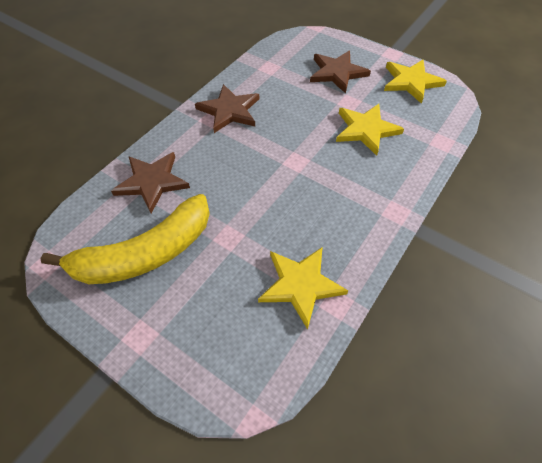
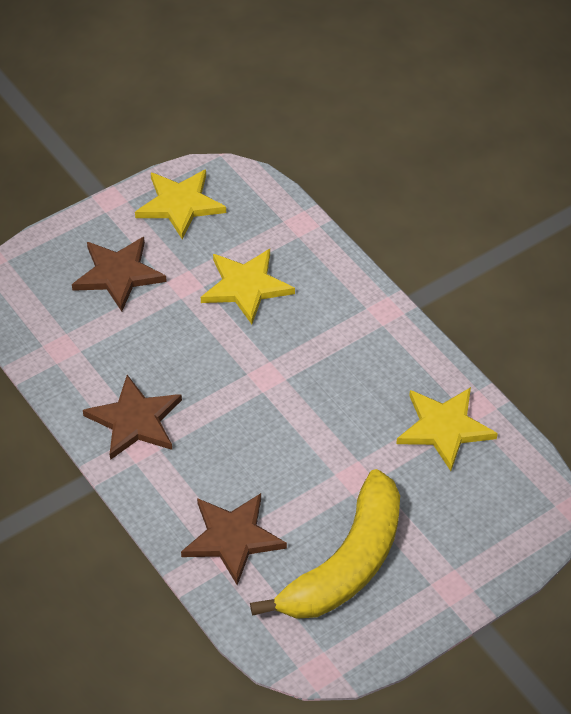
camera: 70 degrees left, 5 degrees down
(145, 254) = (346, 564): yellow banana -> yellow banana turned 45 degrees clockwise

